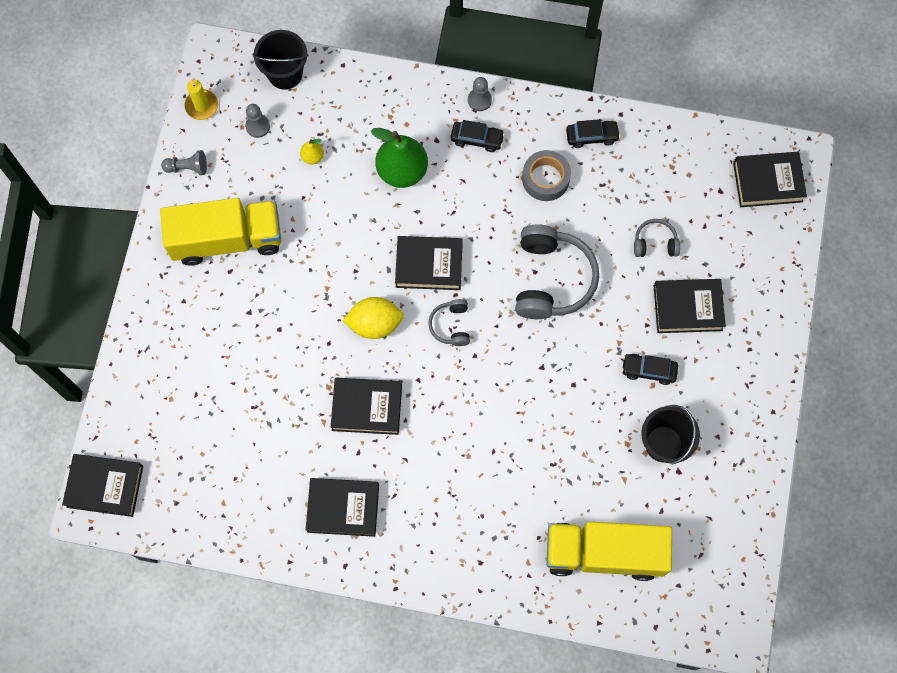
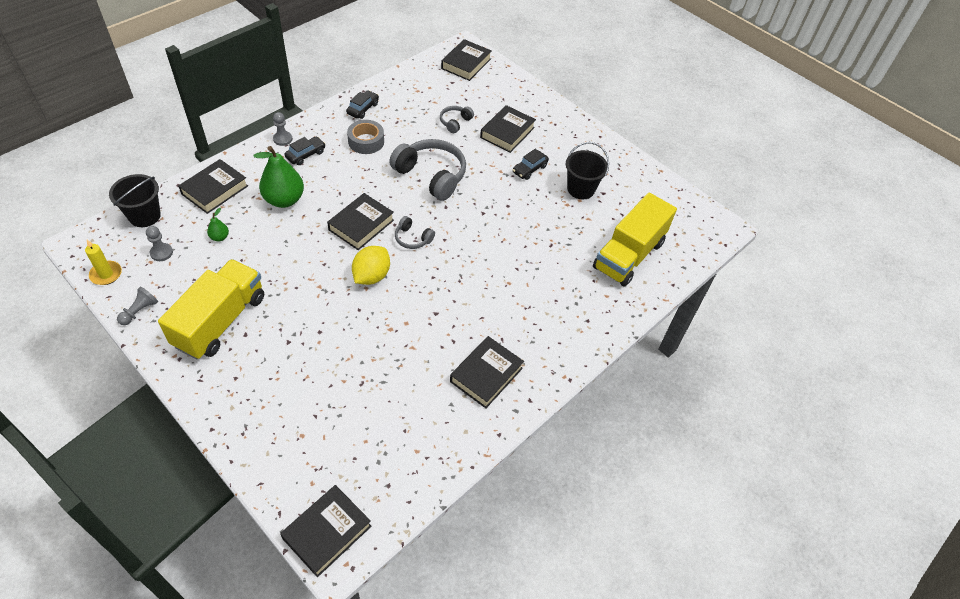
camera: 60 degrees left, 20 degrees down
(313, 157) = (220, 237): yellow pear -> green pear
(367, 407) = (426, 316): black book -> black book (215, 190)

